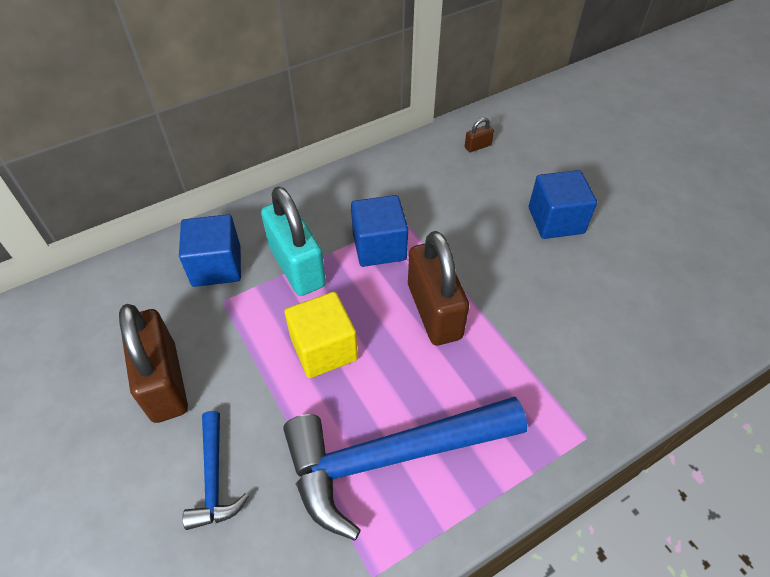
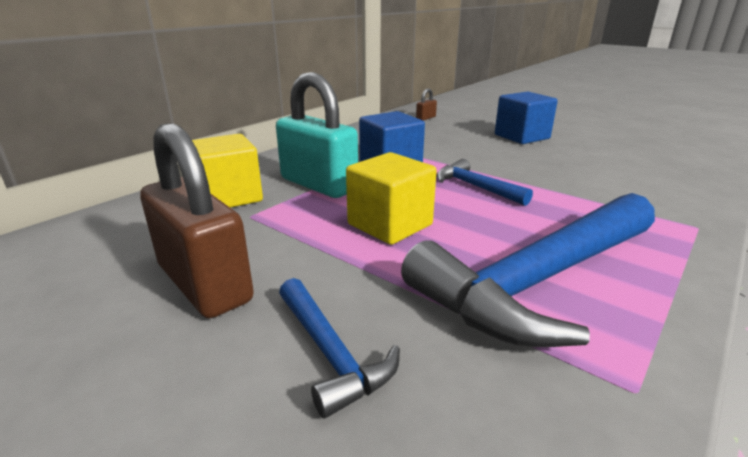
camera: 20 degrees left, 25 degrees down
(216, 266) = (229, 197): blue cube -> yellow cube
(434, 311) = (476, 187): brown padlock -> blue hammer

